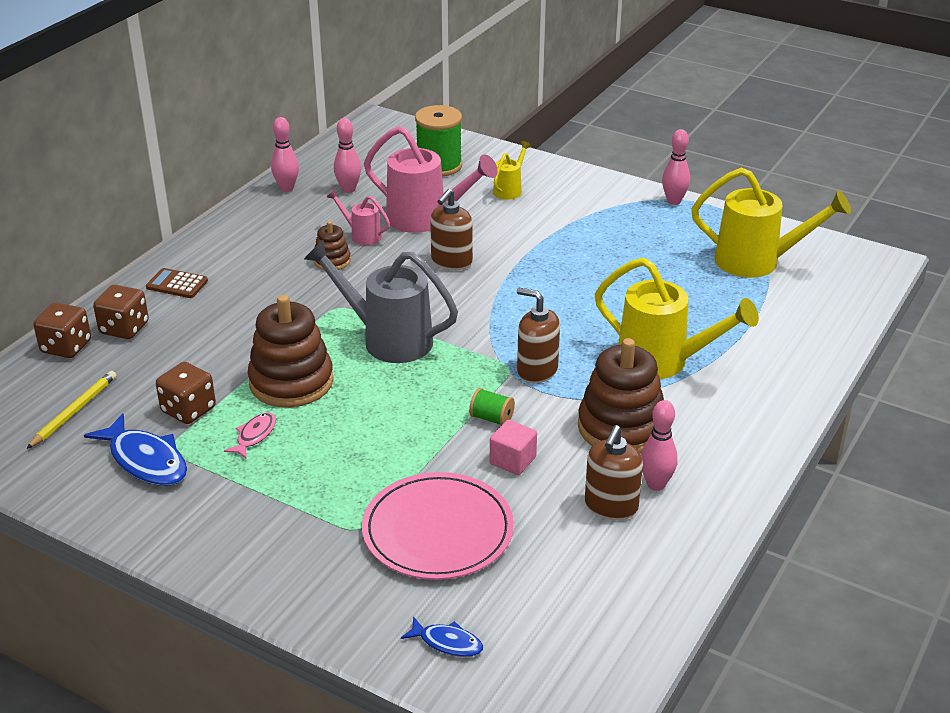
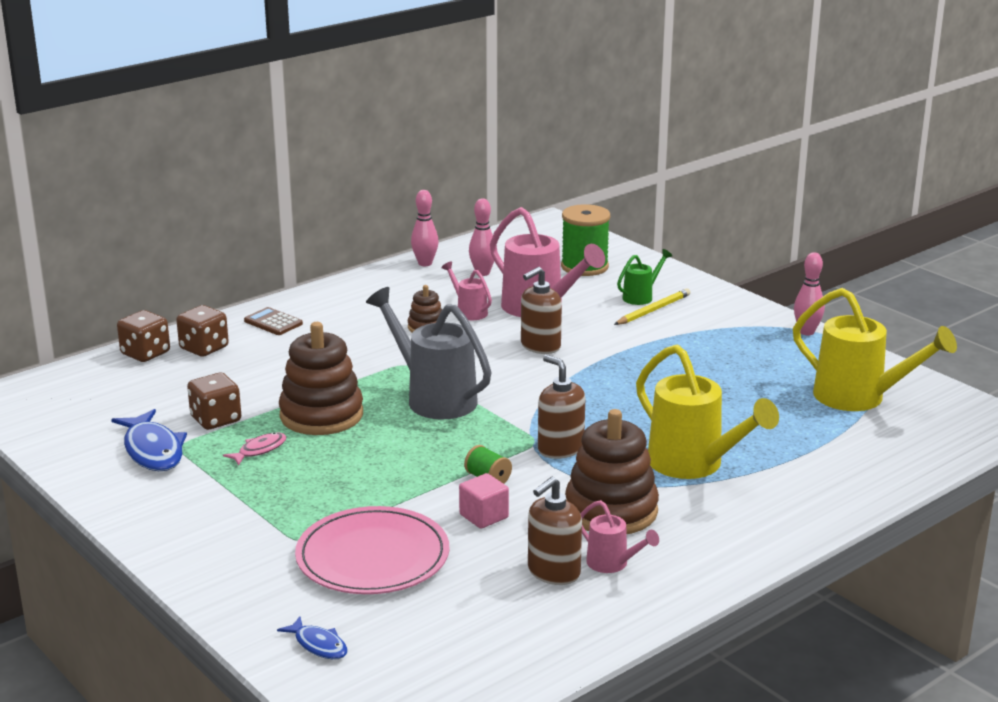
camera: 20 degrees right, 10 degrees down
(74, 411) = (118, 402): yellow pencil -> yellow pencil (653, 310)
(509, 190) = (641, 297): yellow watering can -> green watering can
(656, 484) = (612, 564): pink bowling pin -> pink watering can

